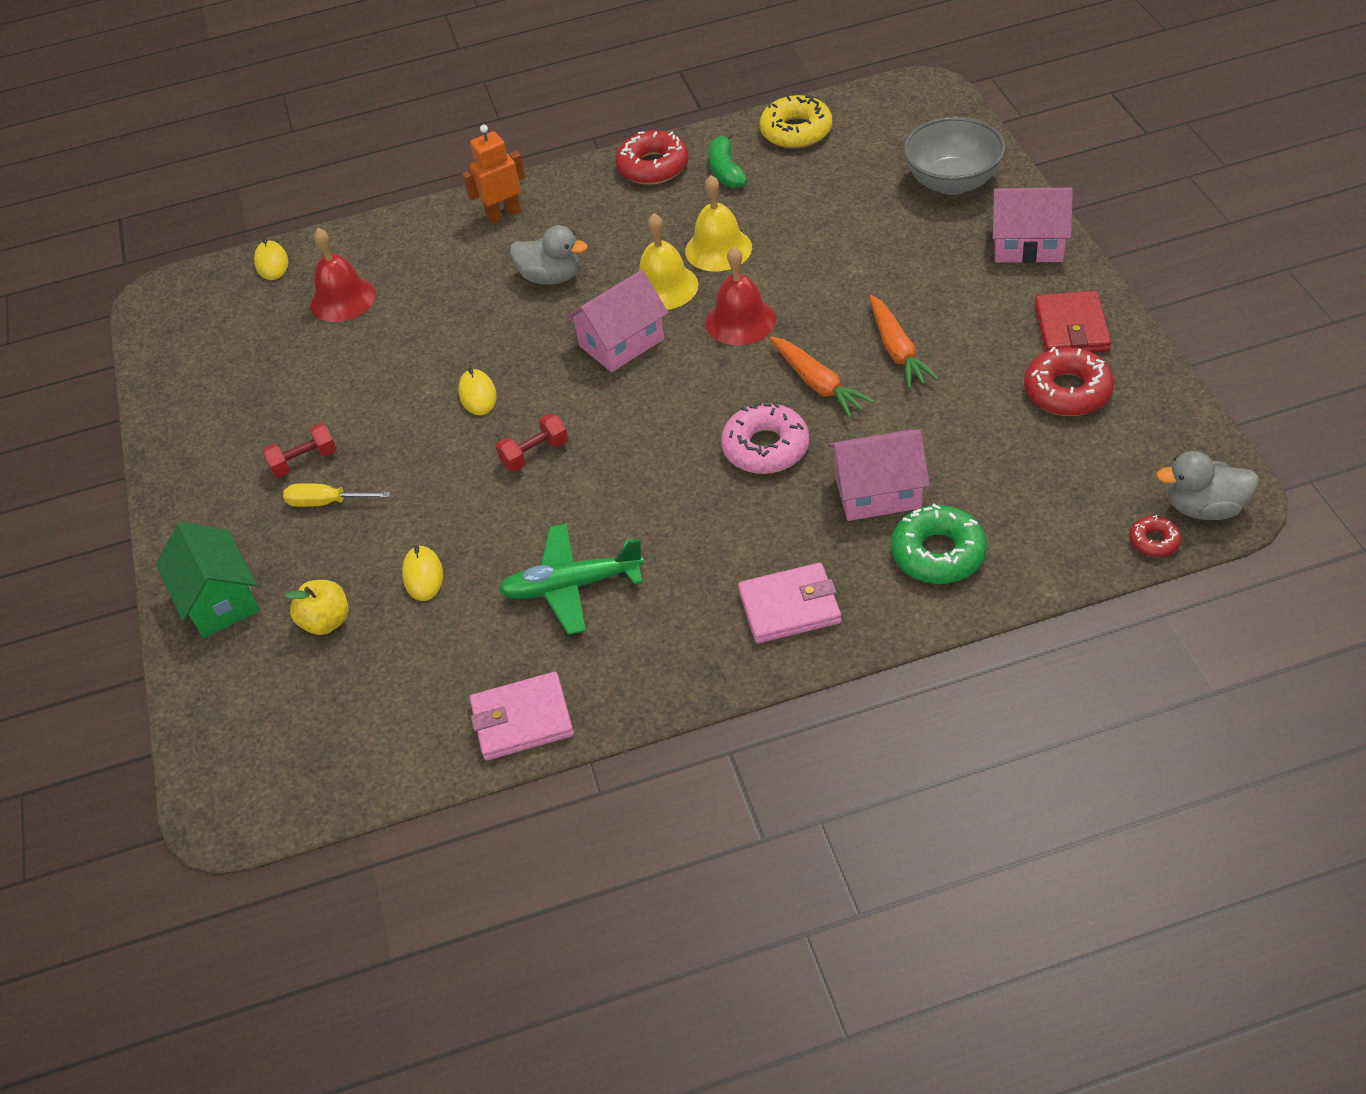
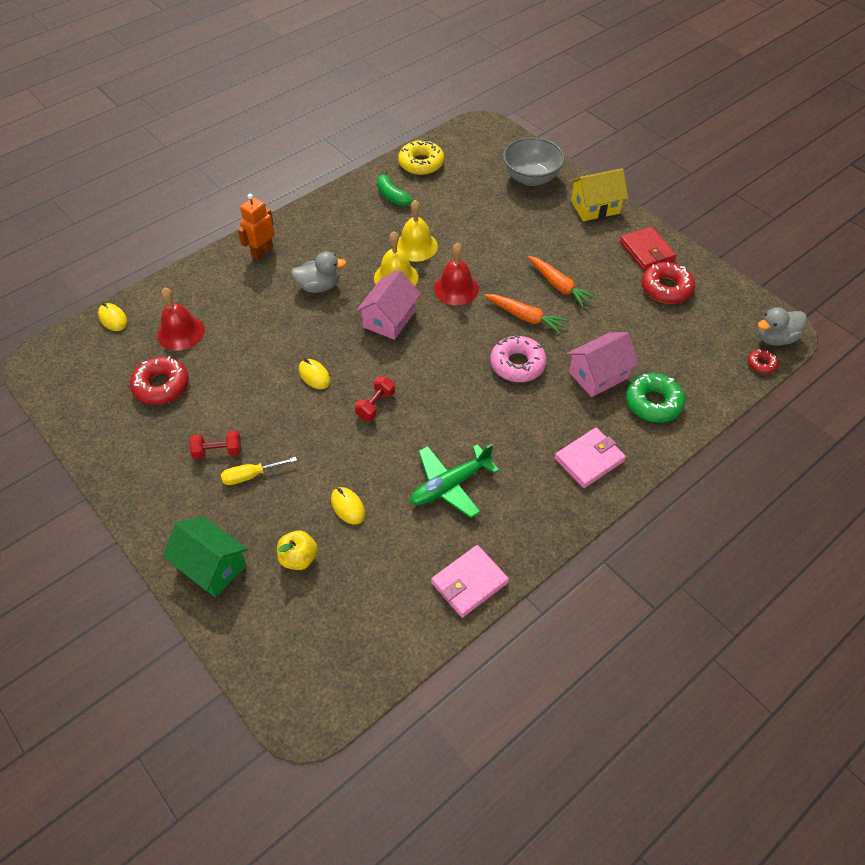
camera: 30 degrees left, 5 degrees up
(304, 461) = (218, 451): red dumbbell -> red dumbbell turned 45 degrees clockwise
(653, 167) = (344, 202): red donut -> red donut (161, 386)
(1028, 245) = (595, 207): pink house -> yellow house

